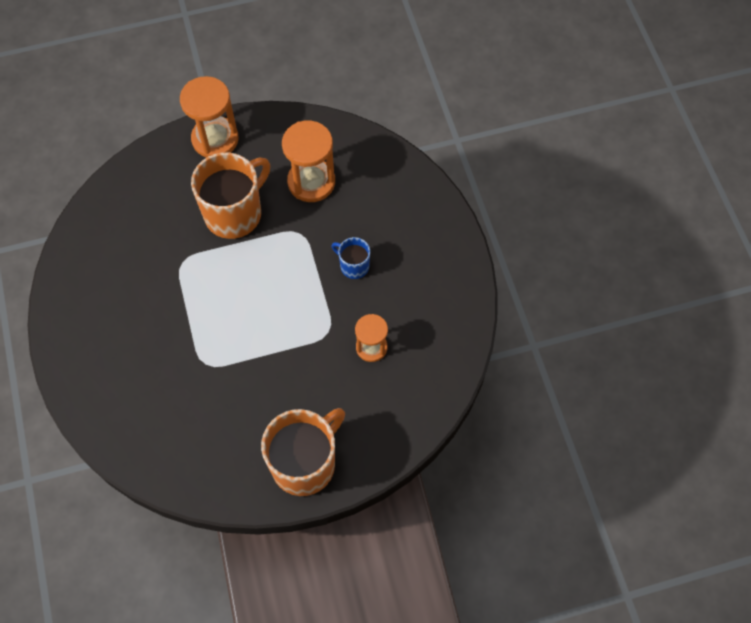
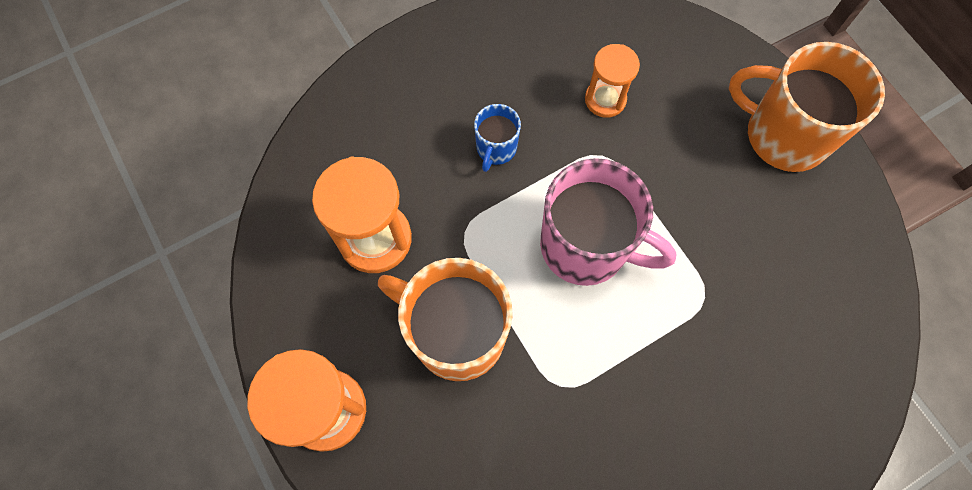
camera: 105 degrees left, 5 degrees up
(264, 302) = (586, 246): none -> pink mug

